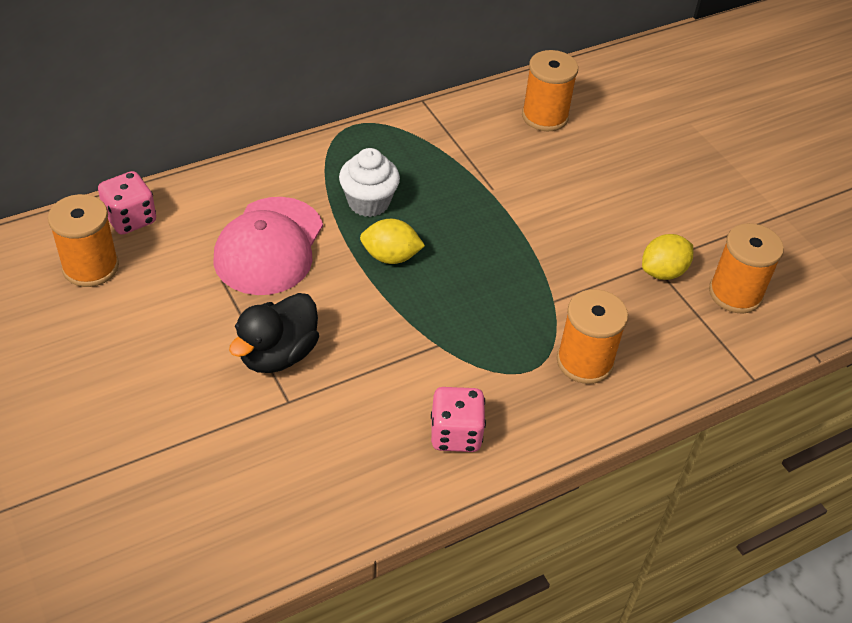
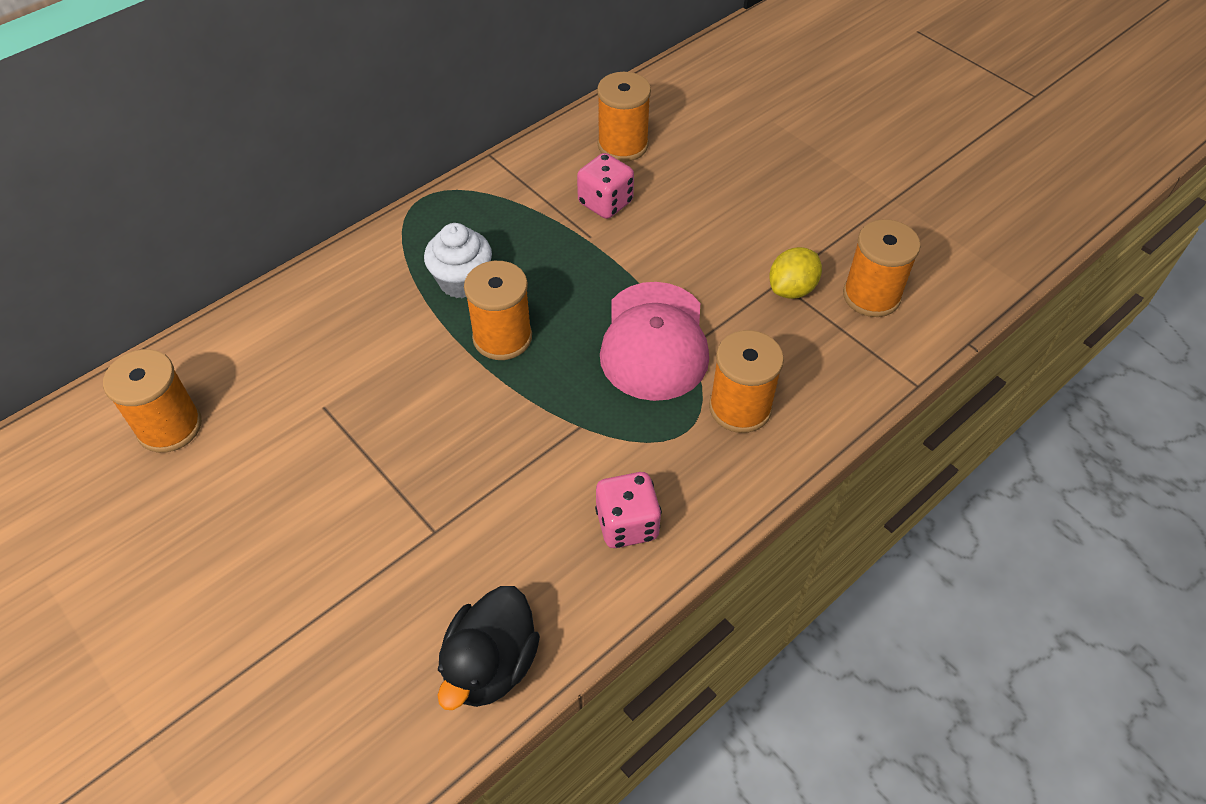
camera: 10 degrees left, 5 degrees up
(130, 219) = (201, 359): pink dice -> pink dice (605, 203)
(269, 246) = (366, 356): pink cap -> pink cap (654, 341)
(278, 354) = (408, 479): black duck -> black duck (490, 664)
(390, 257) = (502, 337): yellow lemon -> orange spool

